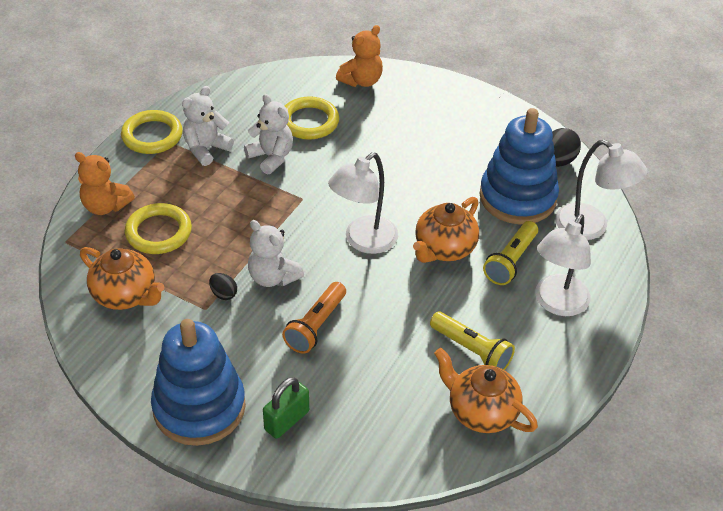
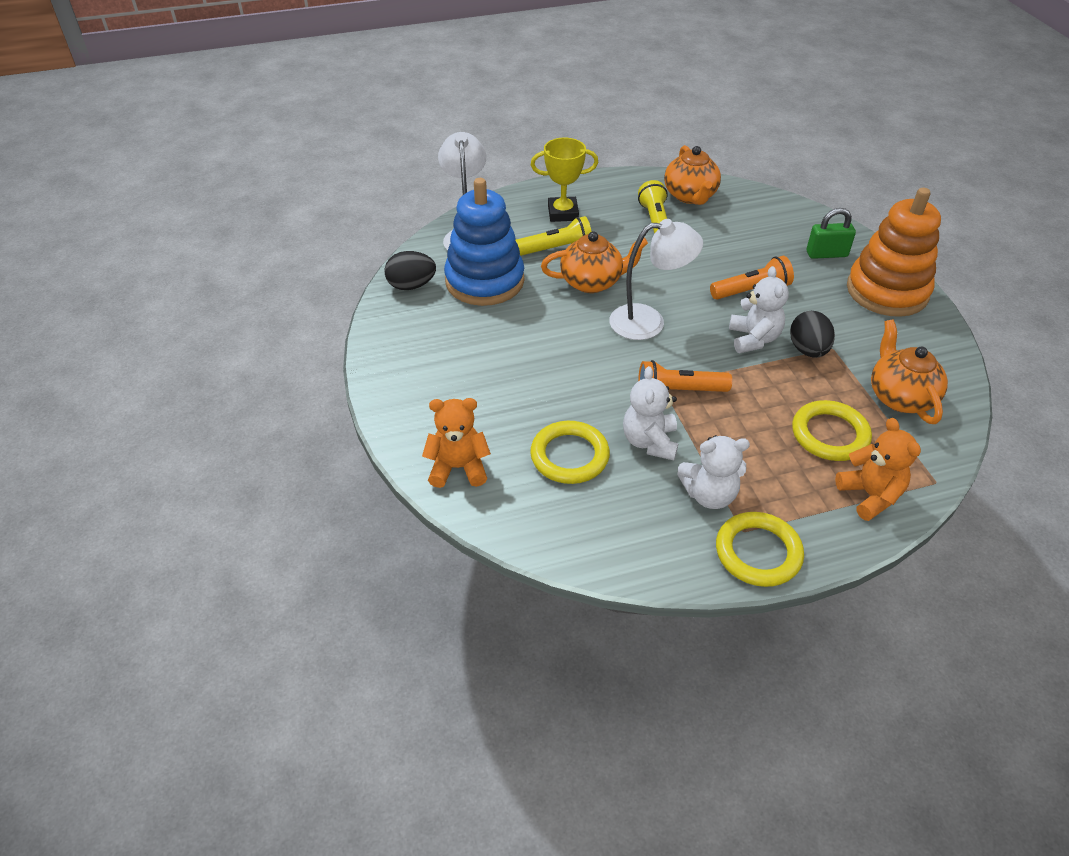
camera: 135 degrees left, 0 degrees up
(199, 407) = (887, 291): blue stacking toy -> orange stacking toy
(223, 294) = (808, 350): black egg -> black egg, size x1.68
(287, 201) = (678, 391): none -> orange flashlight
(557, 304) = (563, 213): white lamp -> yellow trophy

